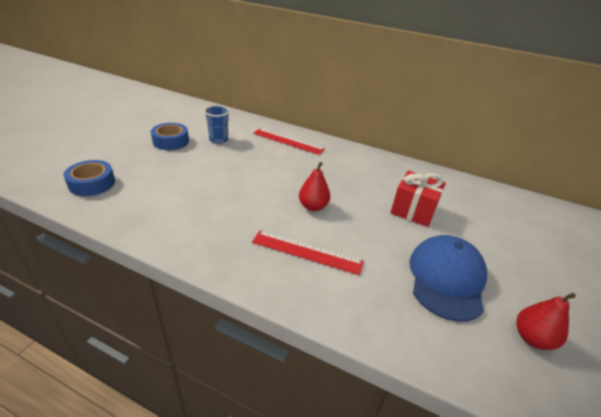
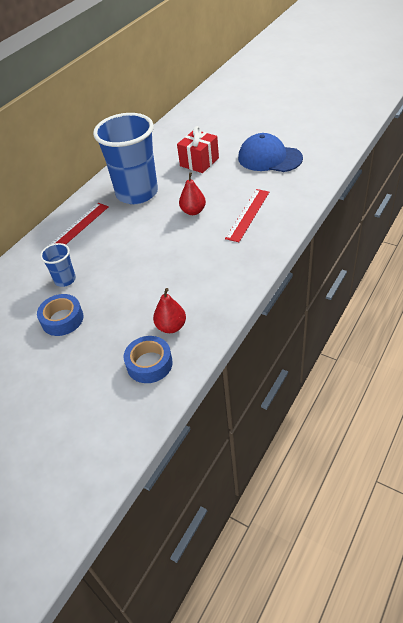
camera: 75 degrees left, 10 degrees up
(343, 169) = (137, 193): none -> blue cup
(532, 338) = (310, 138): red pear -> red pear (171, 327)

